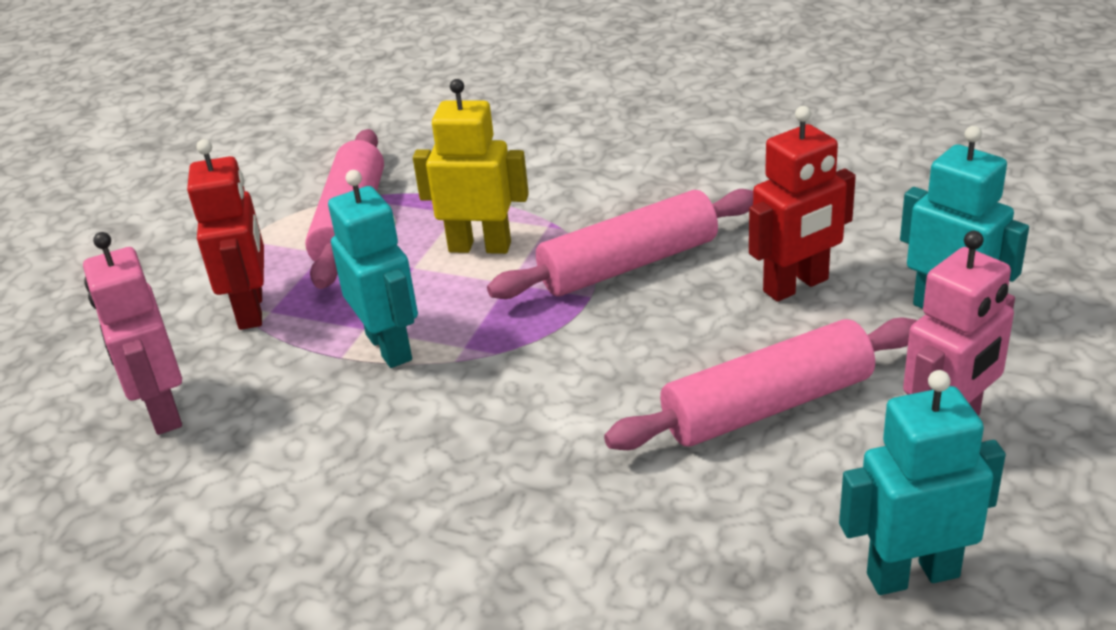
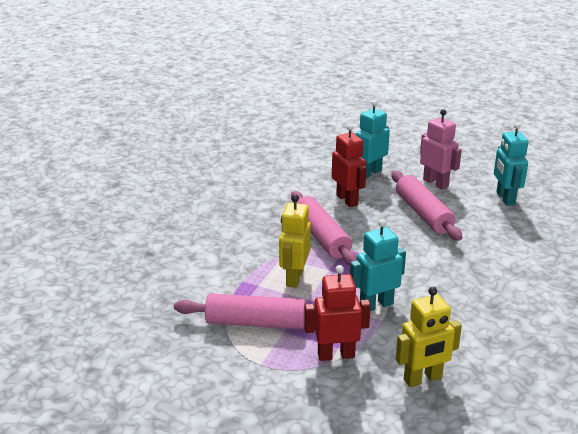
camera: 90 degrees left, 5 degrees down
(162, 411) = (423, 379): pink robot -> yellow robot

